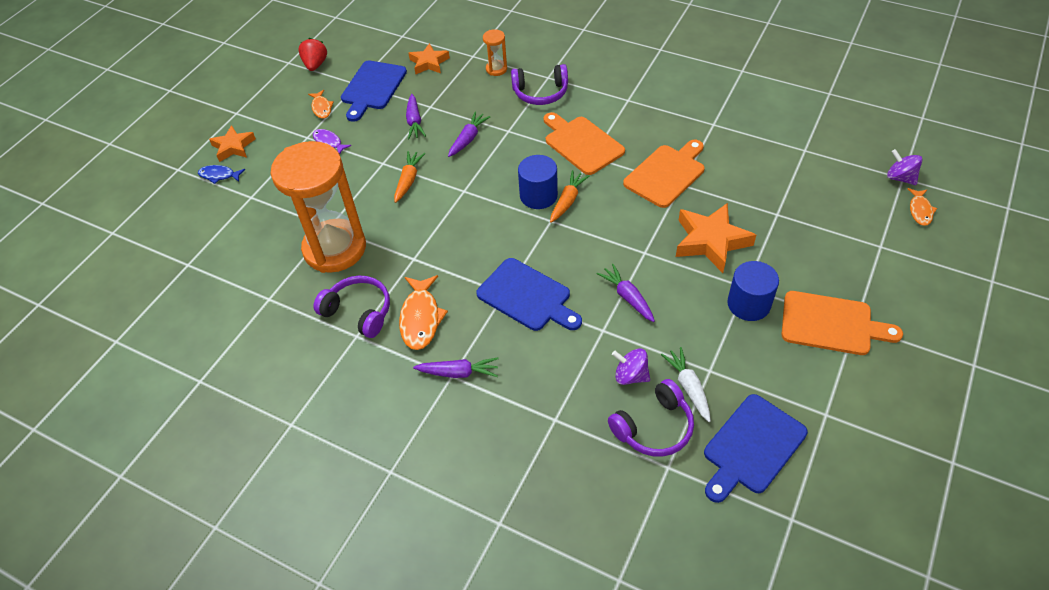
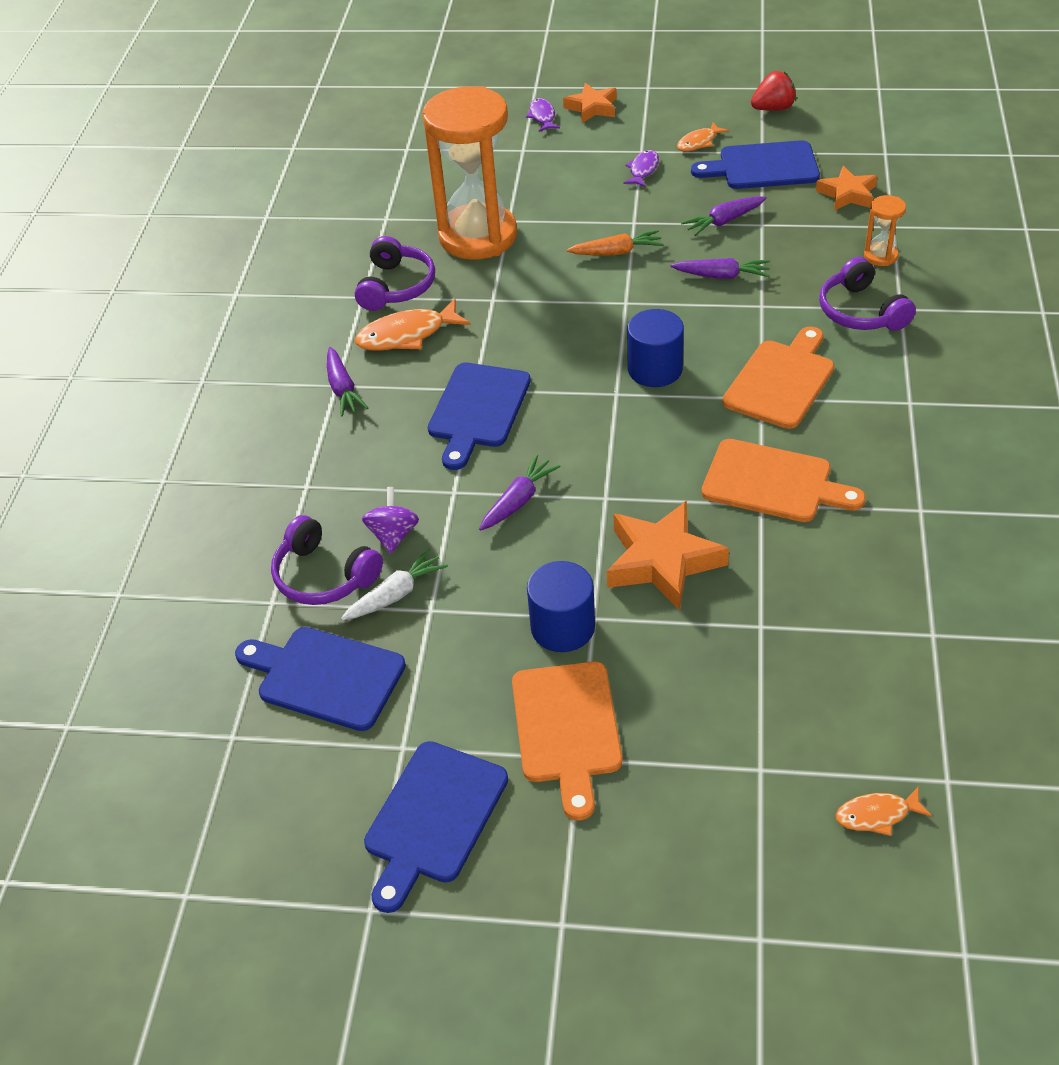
camera: 70 degrees right, 5 degrees down
(219, 175) = (542, 116): blue fish -> purple fish
(568, 201) = (661, 399): orange carrot -> none
(887, 411) = (433, 818): none -> blue cutting board
(900, 178) = (944, 776): purple spinning top -> none

